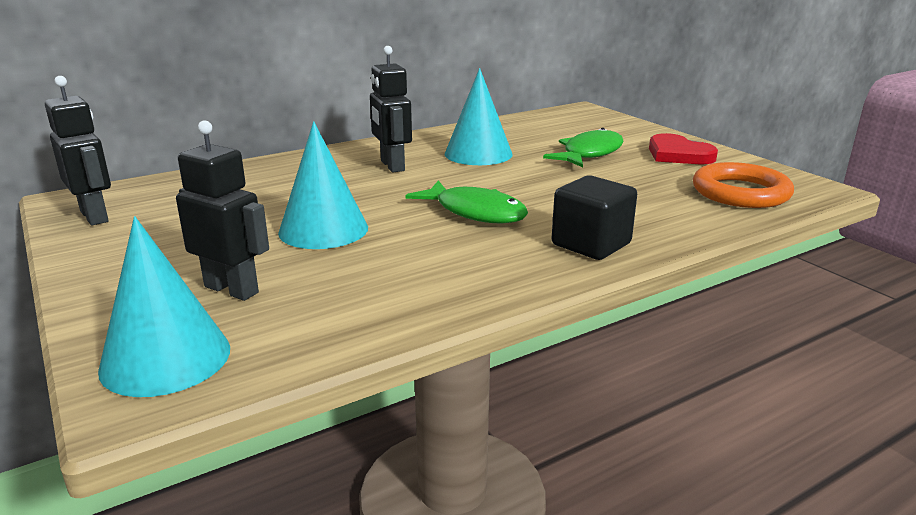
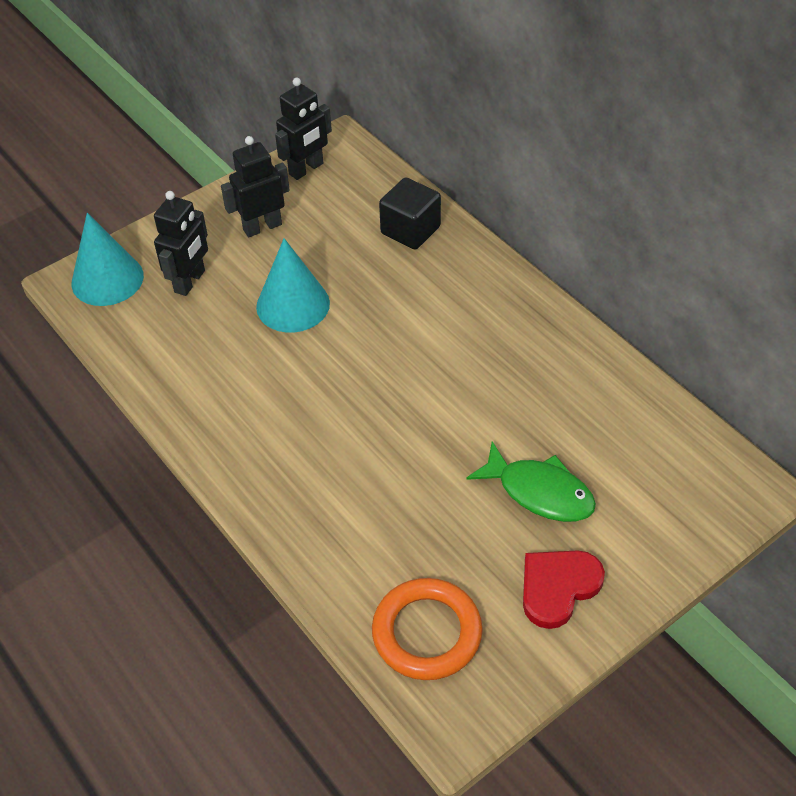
camera: 85 degrees right, 25 degrees up
(392, 166) = (458, 320): black robot -> black robot (262, 227)
(475, 212) = (341, 399): green fish -> none
(478, 154) = (513, 386): turquoise cone -> none
(591, 244) = (276, 486): black cube -> black cube (410, 230)

